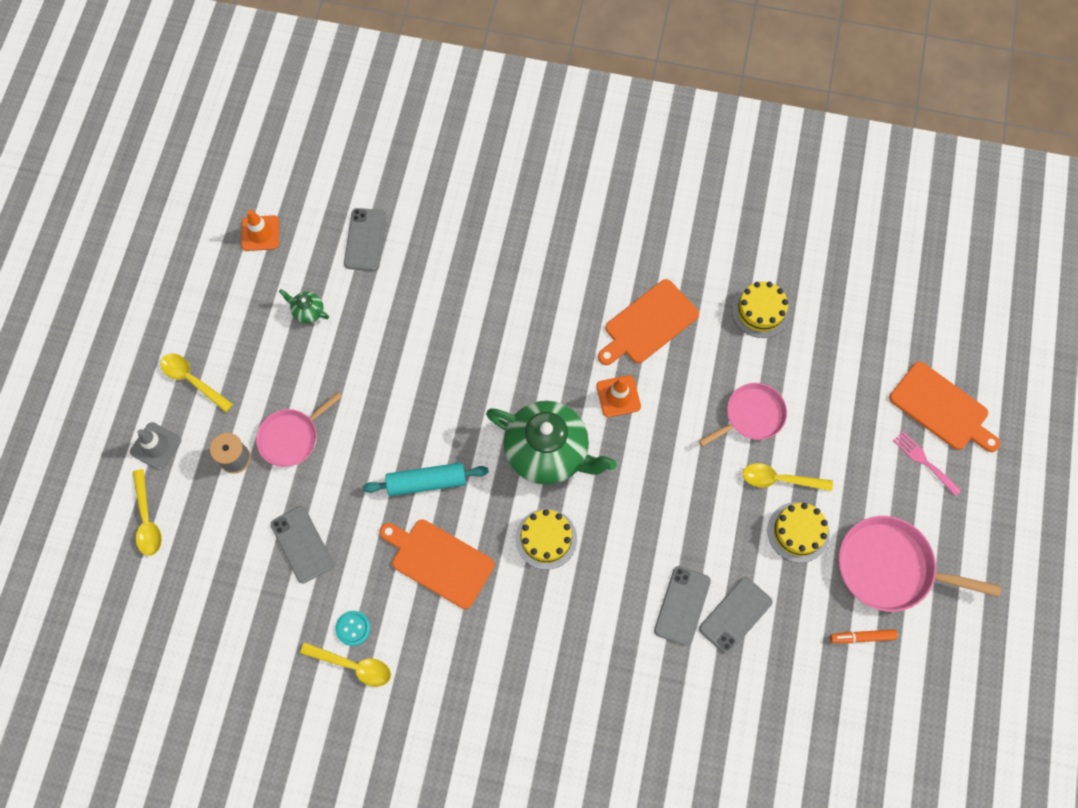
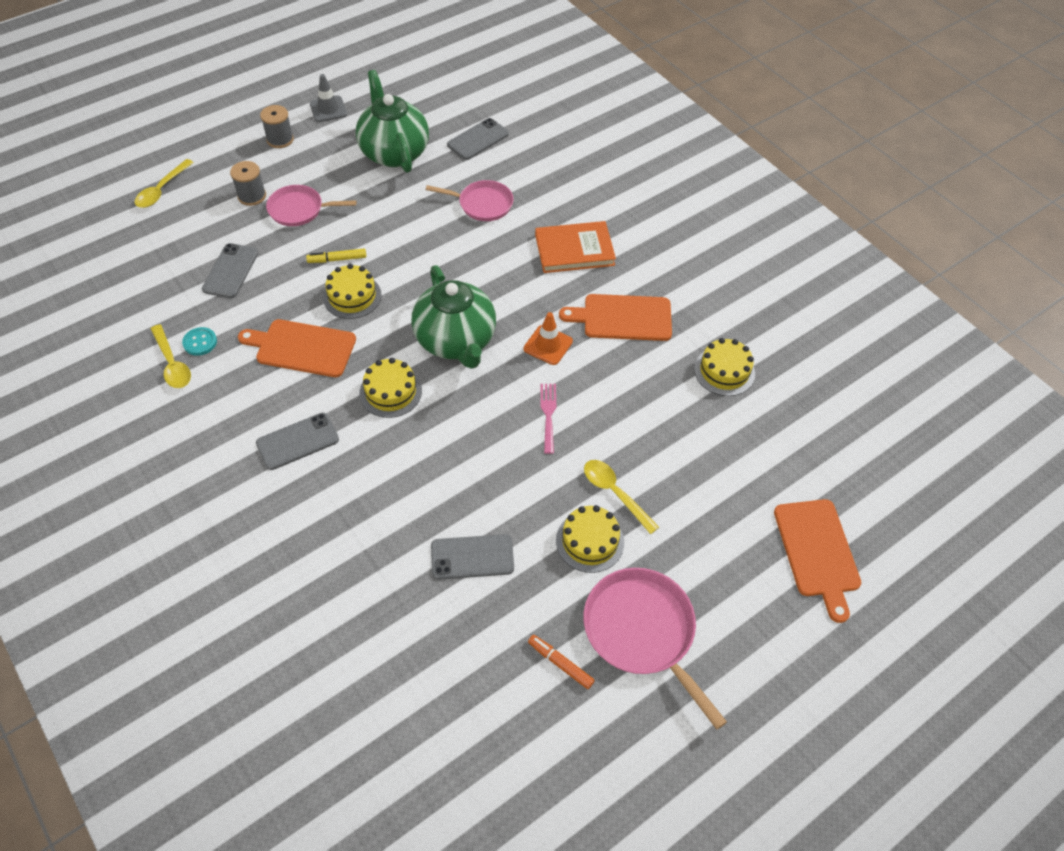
camera: 40 degrees right, 15 degrees down
(155, 446) = (216, 157): grey traffic cone -> grey traffic cone (328, 109)
(192, 380) = (280, 139): yellow spoon -> grey spool
(260, 233) = (416, 95): orange traffic cone -> none
(308, 311) = (394, 152): green teapot -> green teapot, size x2.46
(377, 458) = (337, 259): none -> yellow marker
(426, 482) = (352, 296): turquoise rolling pin -> yellow cake
(439, 561) = (302, 348): orange cutting board -> orange cutting board turned 60 degrees counterclockwise
(553, 290) = (574, 250): none -> orange book
(682, 605) = (438, 515): grey phone -> grey phone (297, 441)
(751, 415) = (640, 433): pink pan -> pink pan (482, 204)
(924, 461) = (759, 578): pink fork -> pink fork (548, 414)

